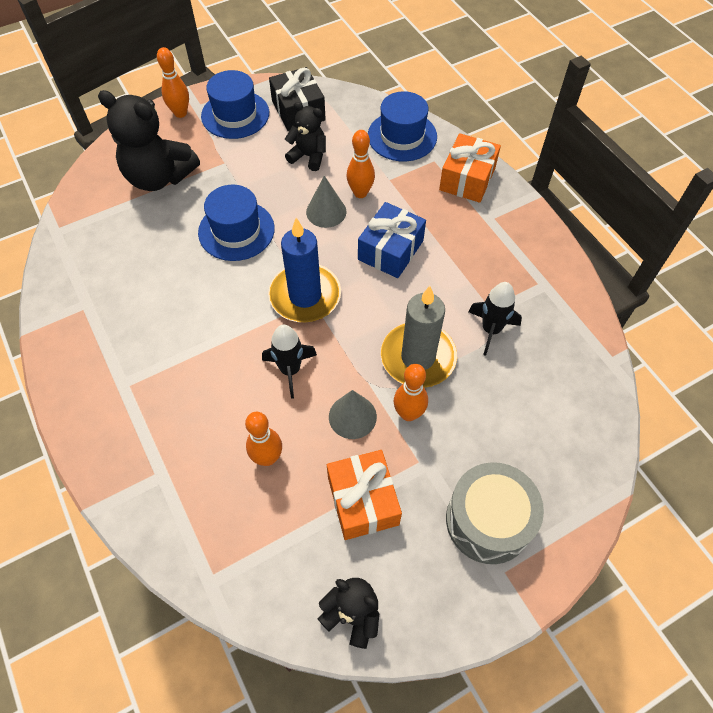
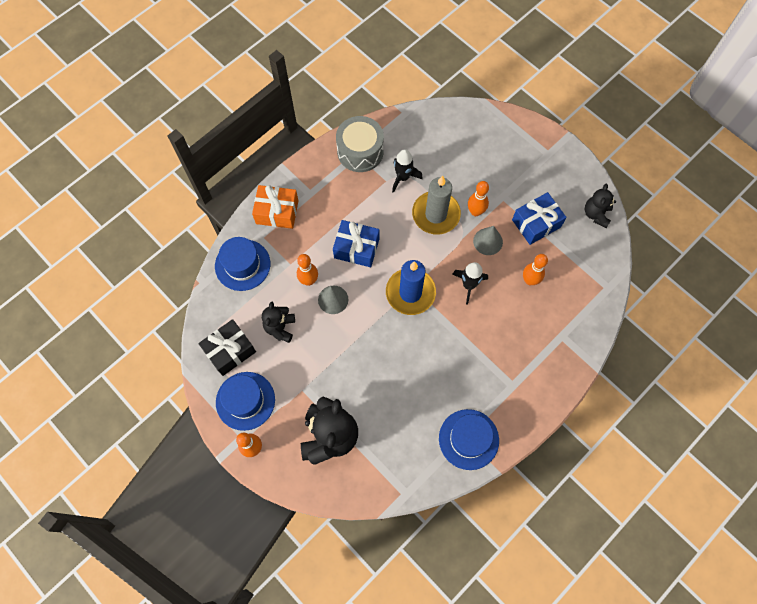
camera: 105 degrees left, 10 degrees up
(236, 230) = (367, 357): blue hat -> blue hat (468, 439)
(363, 501) = (536, 223): orange gift -> blue gift
(488, 520) = (524, 161): grey drum -> grey drum (360, 151)

